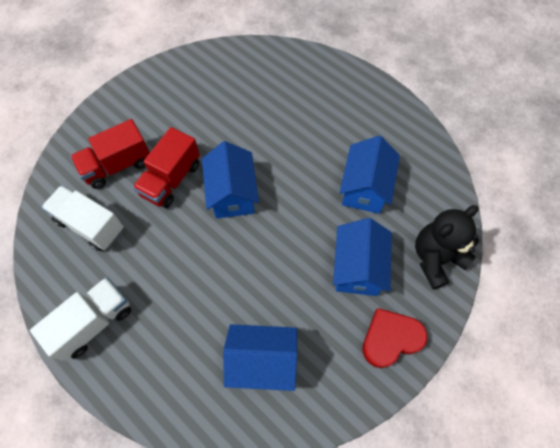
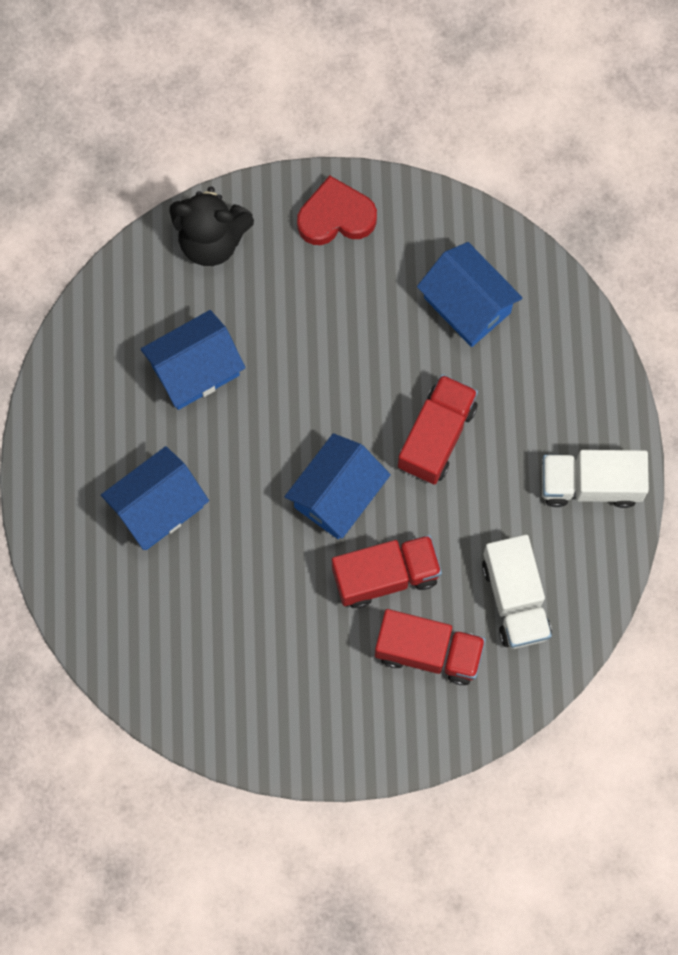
camera: 135 degrees left, 10 degrees up
(209, 268) = (436, 436): none -> red truck
(357, 268) = (294, 301): blue house -> blue house (158, 507)
(390, 339) = (336, 216): red heart -> red heart turned 150 degrees clockwise

